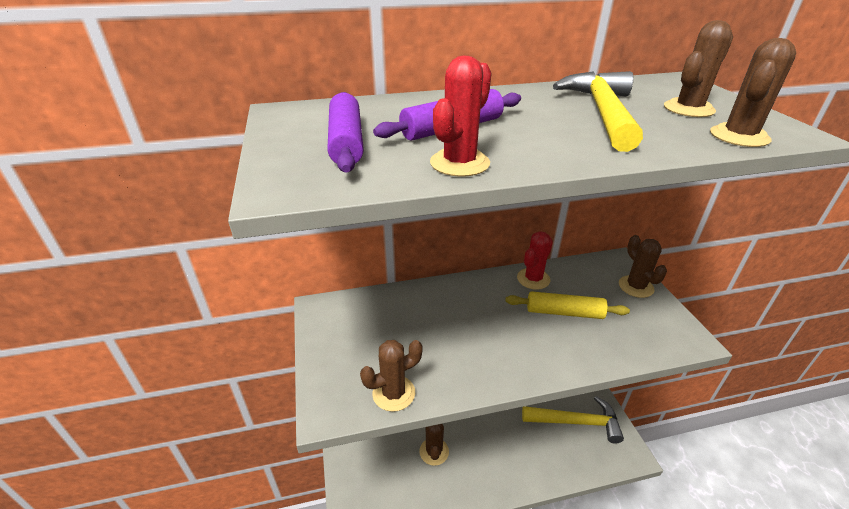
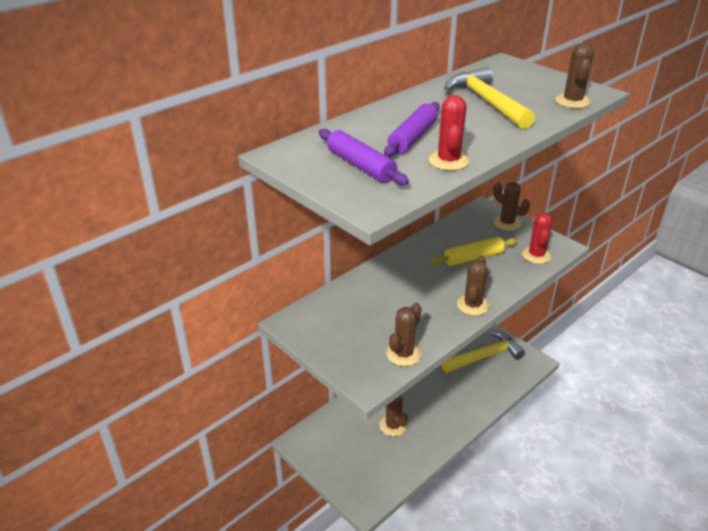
camera: 30 degrees left, 0 degrees up
(533, 279) = (434, 241): red cactus -> red cactus (536, 255)
(688, 109) = (531, 86): brown cactus -> brown cactus (472, 305)

